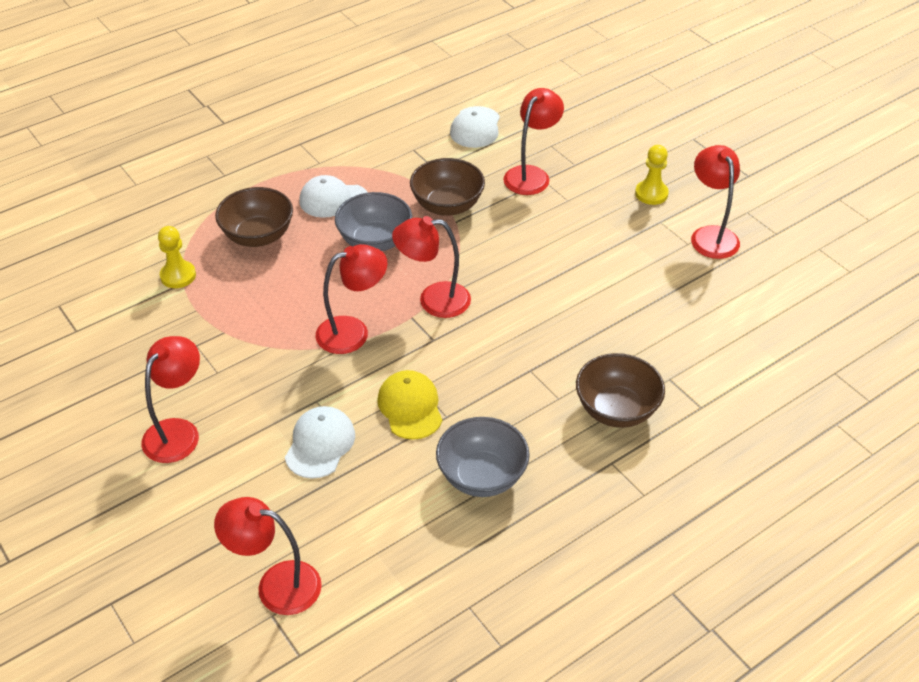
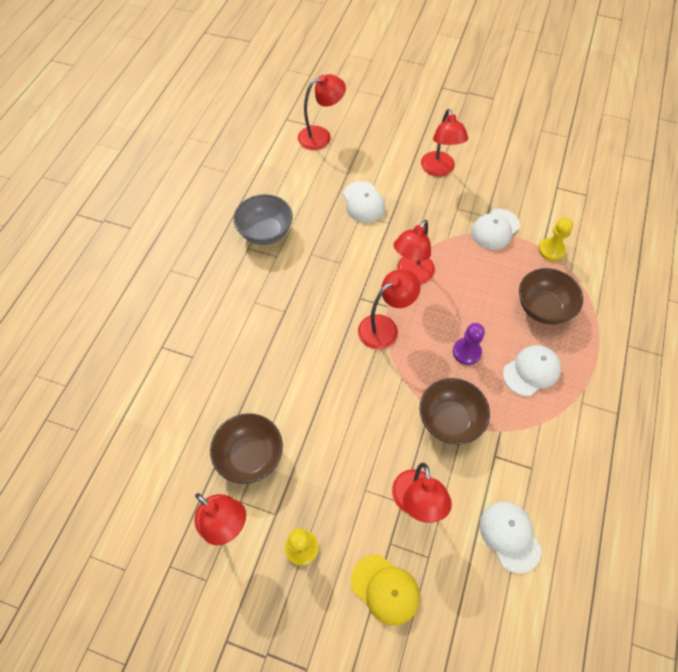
camera: 145 degrees right, 15 degrees up
(206, 326) = (495, 229): none -> white cap
(375, 241) = (466, 352): grey bowl -> purple pawn
(410, 407) = (335, 248): yellow cap -> yellow cap (385, 589)
(616, 410) = (214, 314): brown bowl -> brown bowl (250, 456)

